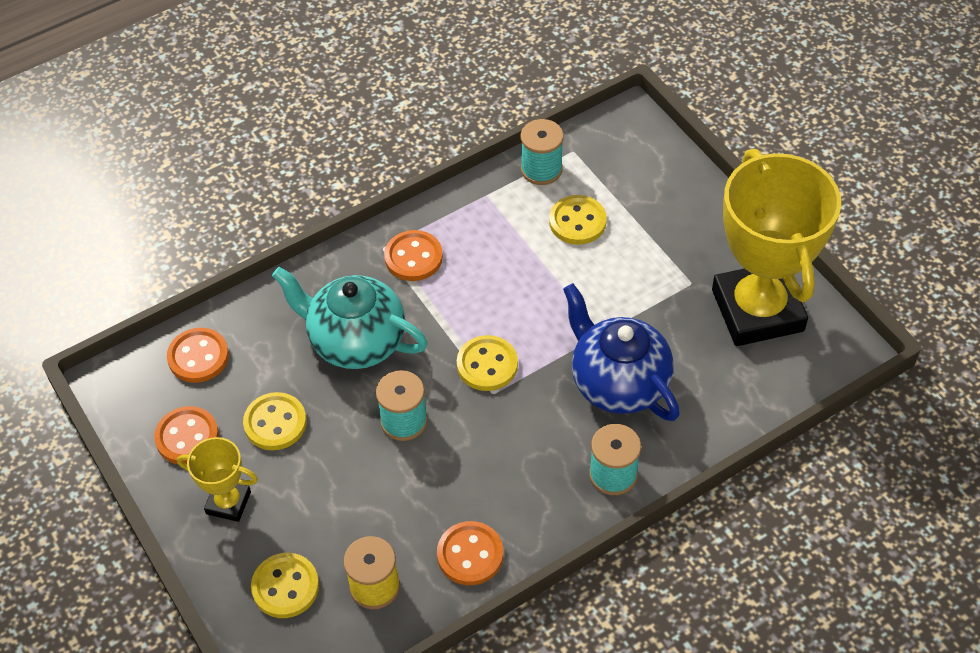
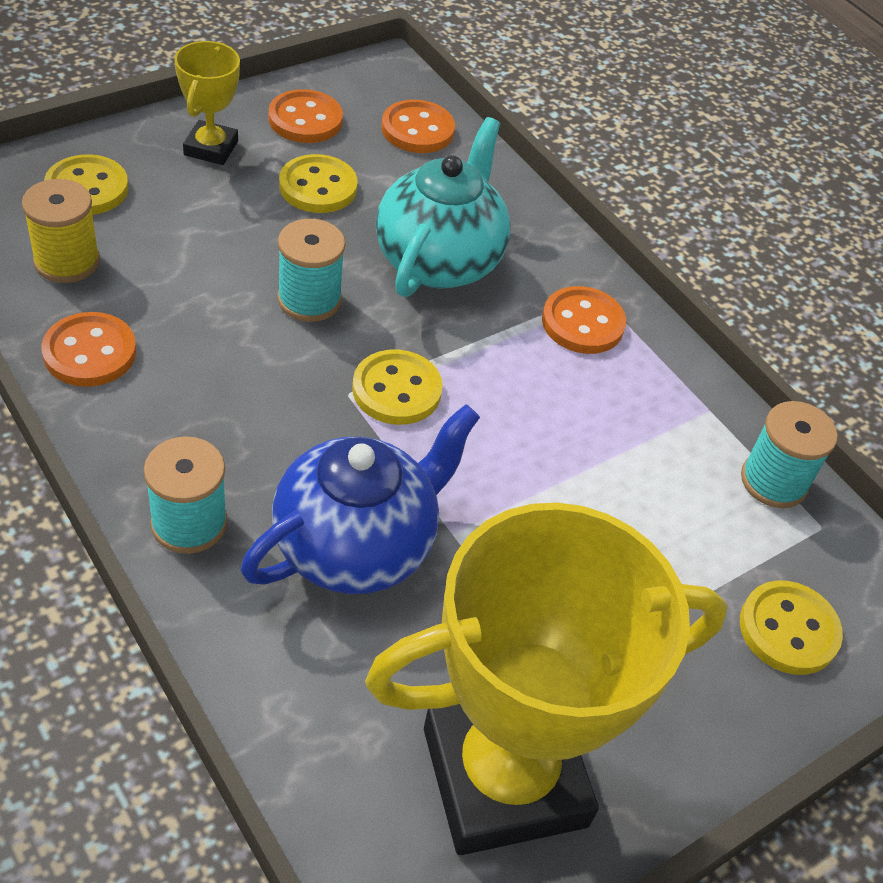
camera: 80 degrees right, 5 degrees down
(577, 221) = (673, 520): yellow button -> yellow button (788, 630)

